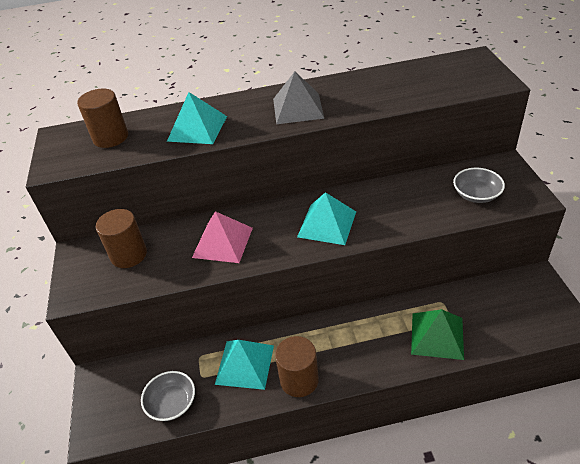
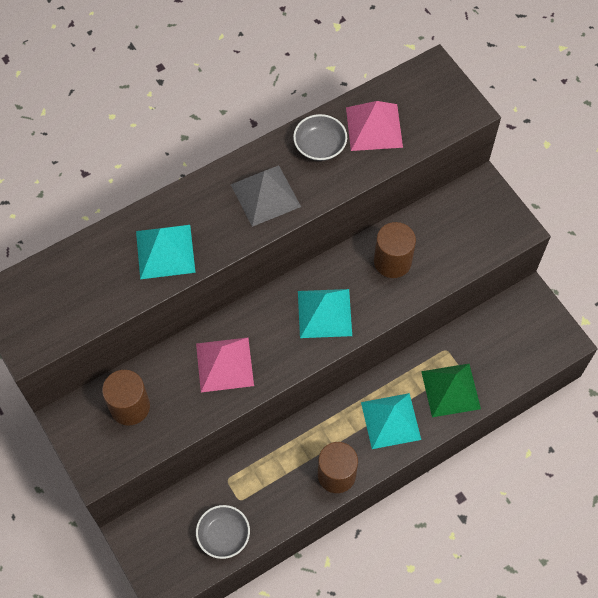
camera: 25 degrees left, 20 degrees up
(110, 137) = (69, 287): brown cylinder -> brown cylinder (392, 261)
(244, 364) = (277, 474): turquoise pyramid -> turquoise pyramid (390, 421)
(409, 82) = (374, 127): none -> pink pyramid
(476, 194) = (463, 237): grey bowl -> grey bowl (320, 146)

